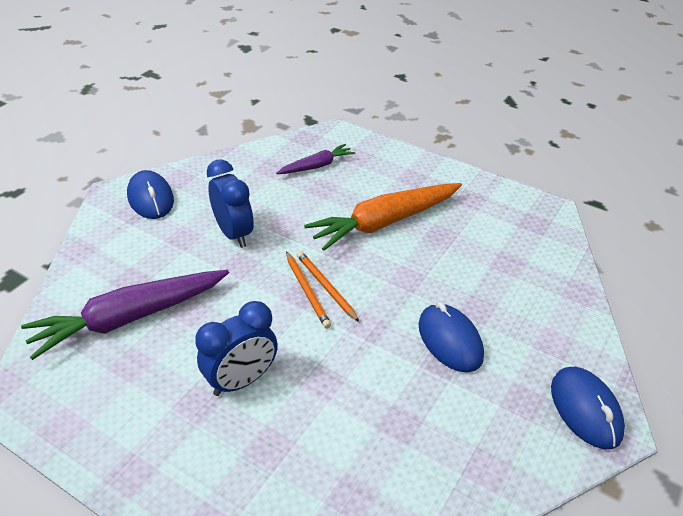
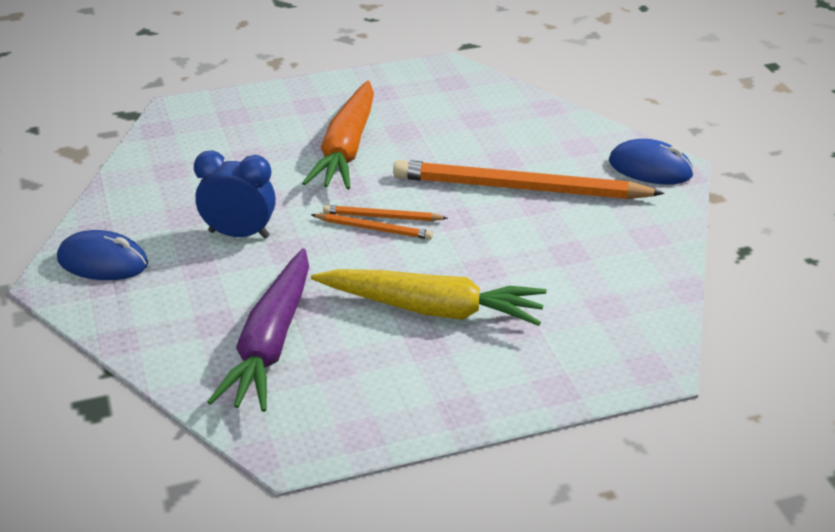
camera: 50 degrees left, 5 degrees down
(242, 380) = (432, 309): blue clock -> yellow carrot
(316, 166) = (211, 144): purple carrot -> none
(450, 340) = (520, 188): blue mouse -> orange pencil

